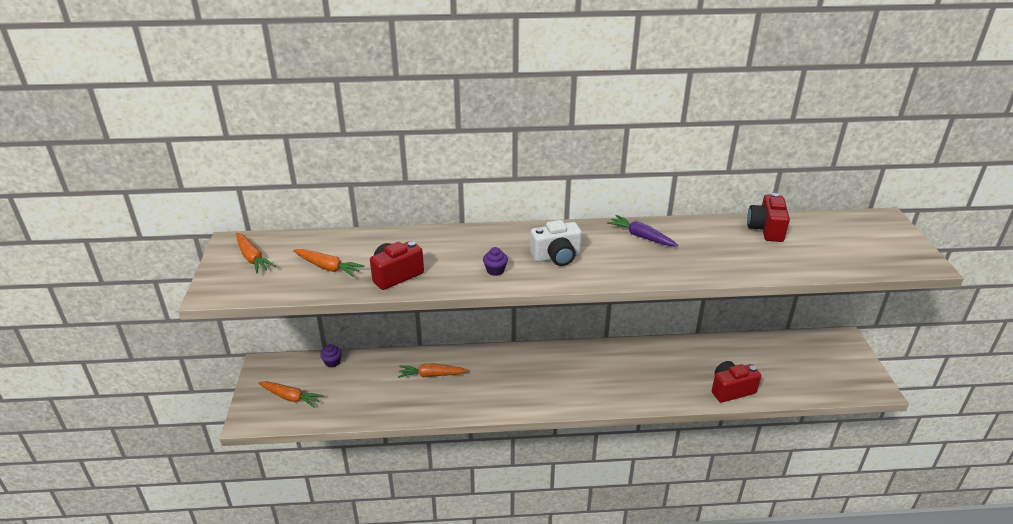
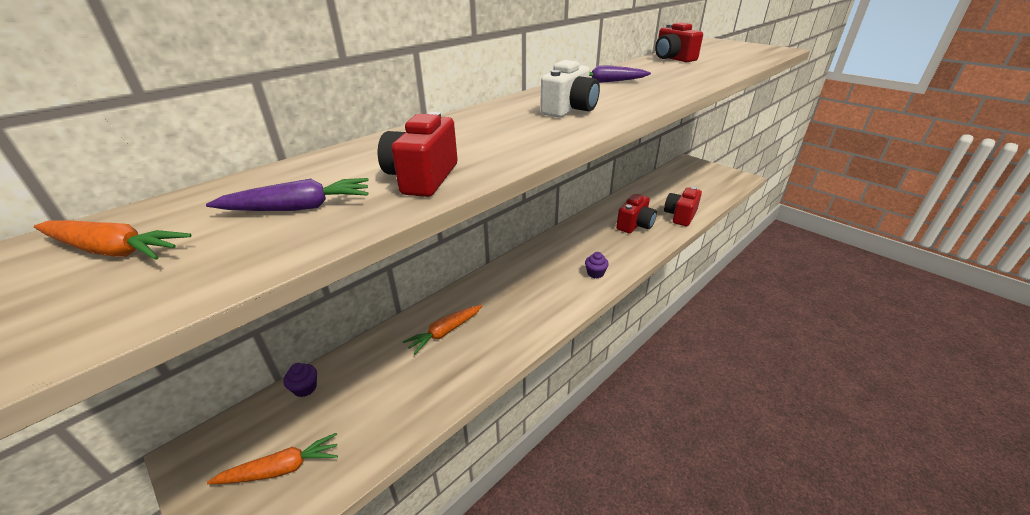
camera: 40 degrees left, 0 degrees up
(328, 267) = (299, 208): orange carrot -> purple carrot
(495, 270) = (533, 135): purple cupcake -> purple cupcake (595, 273)
(673, 374) = (635, 225): none -> red camera

